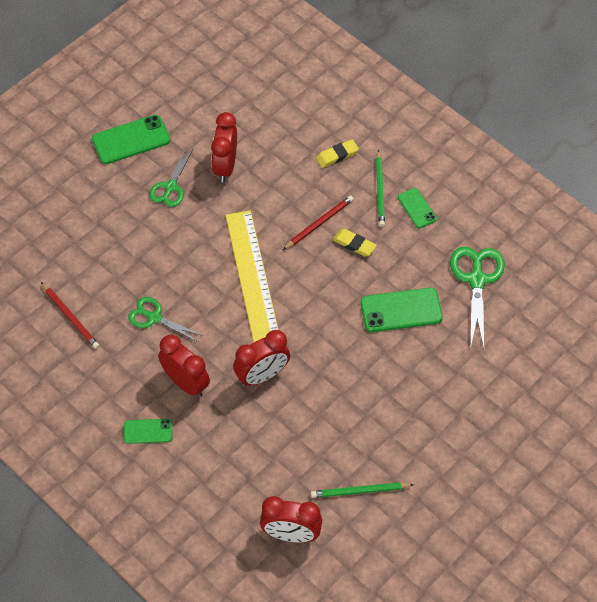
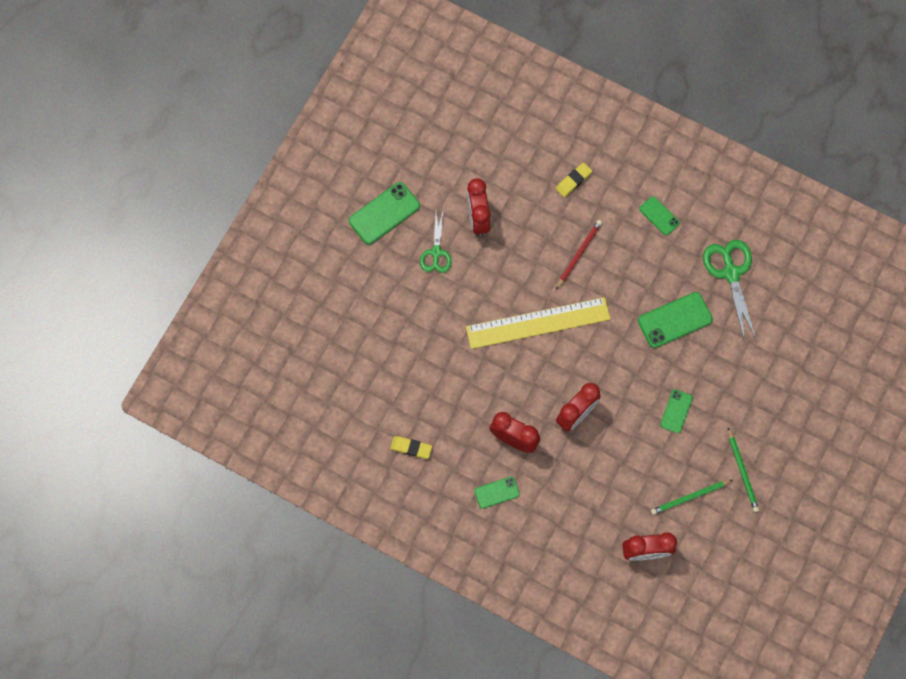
camera: 15 degrees left, 15 degrees up
(70, 317) = (393, 404): red pencil -> none
(154, 318) = (466, 385): green scissors -> none
(252, 277) = (538, 323): yellow ruler -> yellow ruler turned 75 degrees counterclockwise
(354, 244) = (615, 266): yellow eraser -> yellow eraser (411, 448)
(373, 400) = (676, 411): none -> green phone
(380, 190) = (622, 206): green pencil -> green pencil (742, 471)

